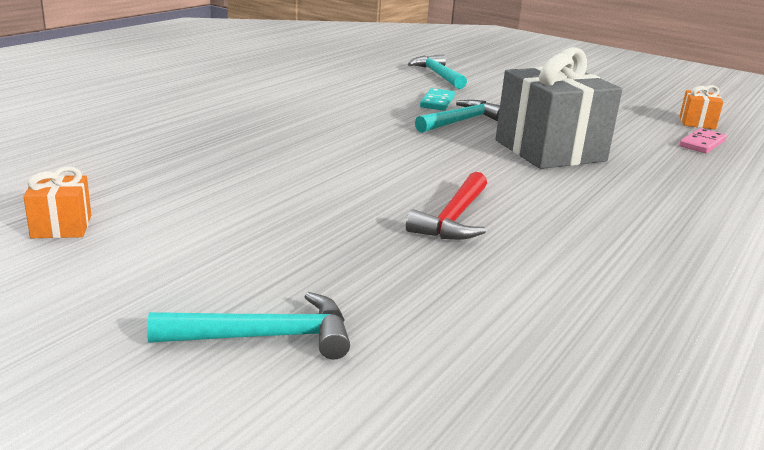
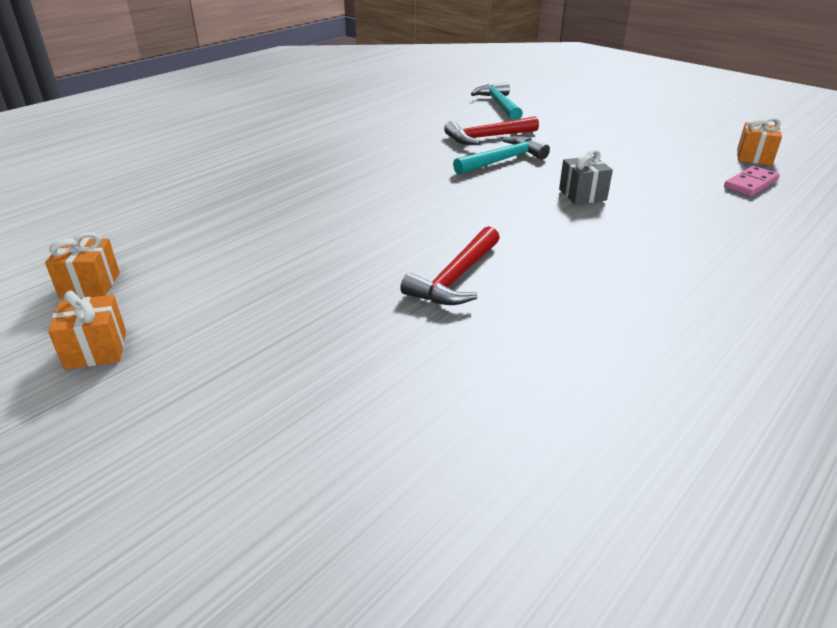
camera: 10 degrees right, 10 degrees up
(94, 284) = (96, 350): none -> orange gift
(264, 337) = (226, 415): turquoise hammer -> none
(437, 102) = (487, 137): turquoise domino -> red hammer
(550, 151) = (582, 195): grey gift -> grey gift, size x0.44

